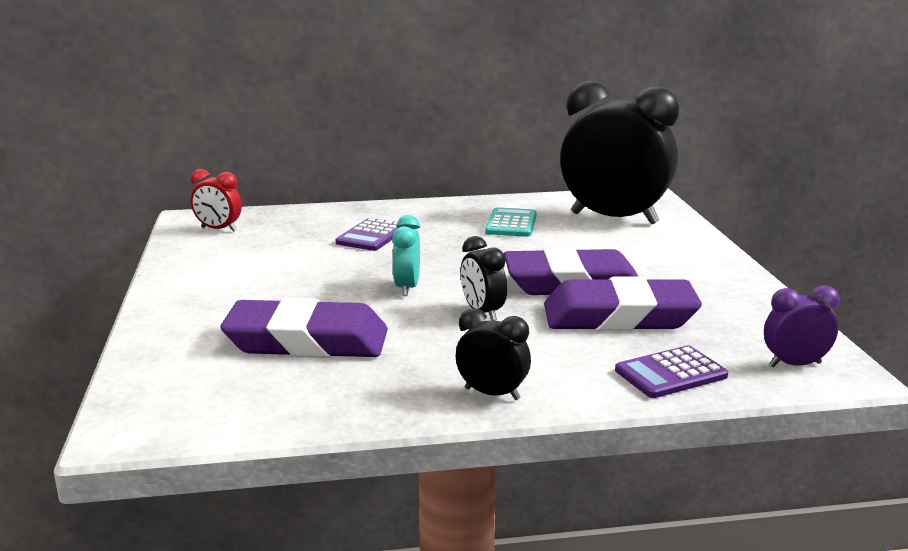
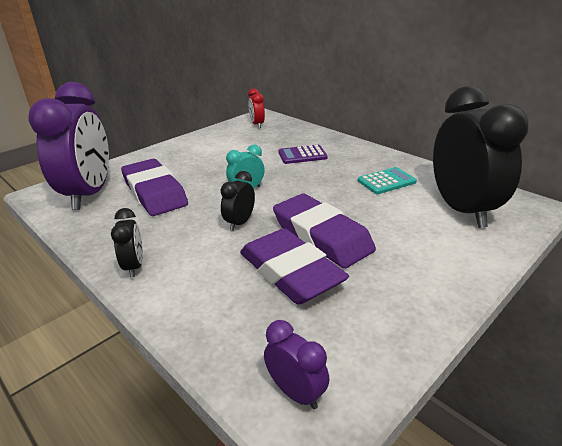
camera: 55 degrees right, 10 degrees up
(219, 388) = (89, 194): none -> purple clock
(670, 373) = (219, 326): purple calculator -> none

